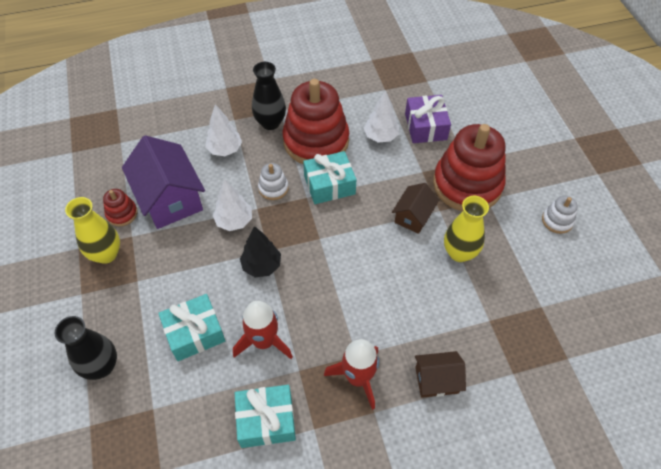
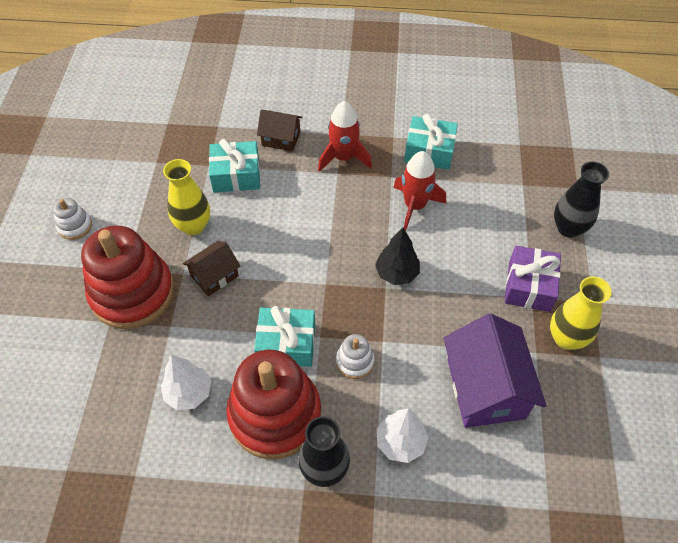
camera: 160 degrees left, 0 degrees up
(122, 213) = (547, 386): red stacking toy -> none
(194, 333) = (478, 231): turquoise gift -> turquoise gift (236, 175)
(234, 221) = (413, 333): white tree -> none
(425, 126) = (123, 388): purple gift -> purple gift (529, 286)

